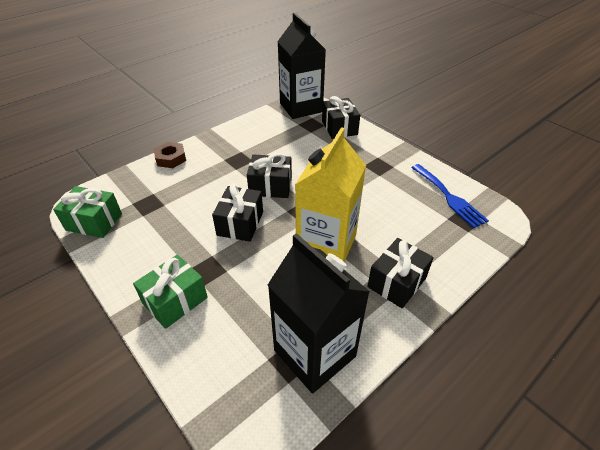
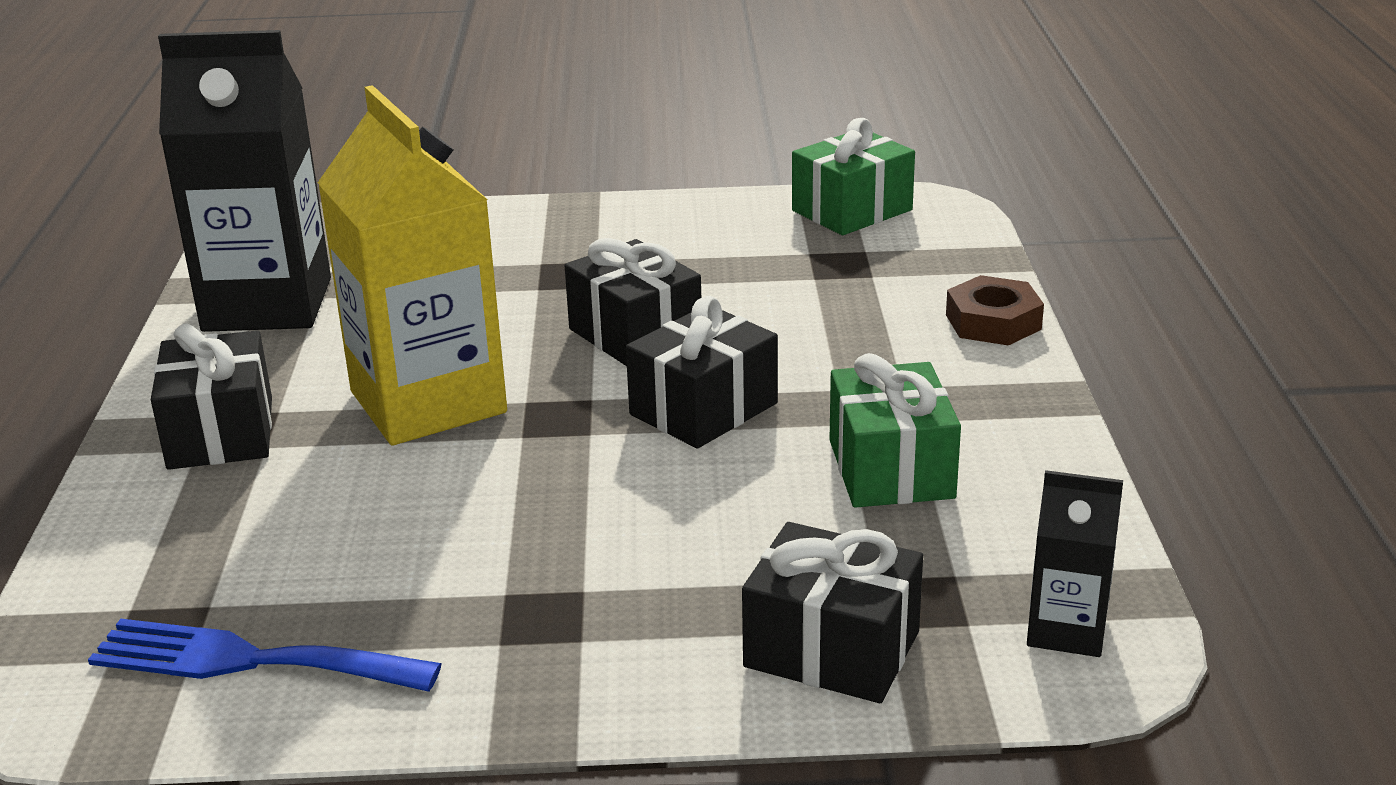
camera: 130 degrees right, 15 degrees down
(175, 300) = (548, 235): green gift -> green gift (891, 469)
(301, 107) = (1066, 630): black carton -> black carton, size x0.47

